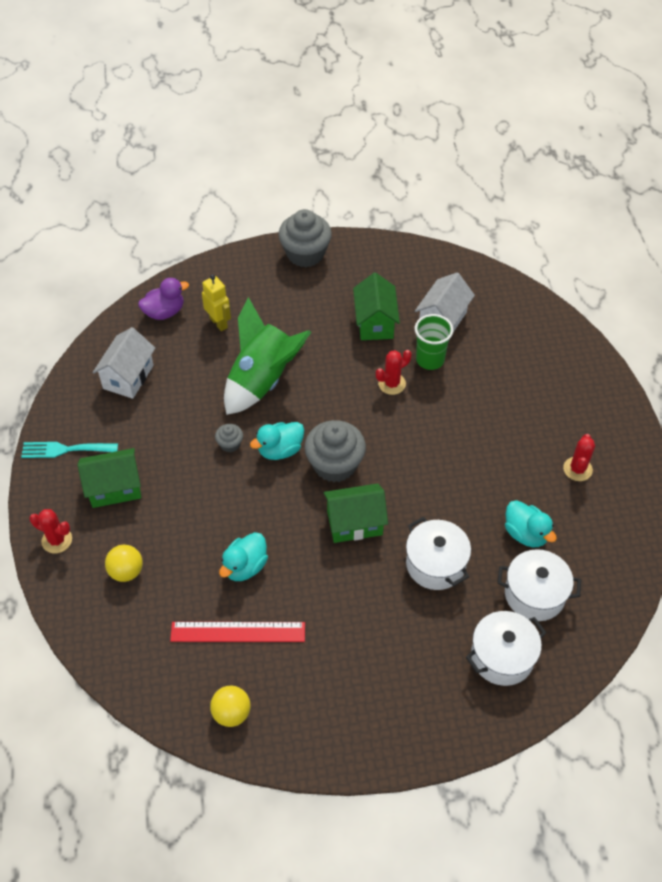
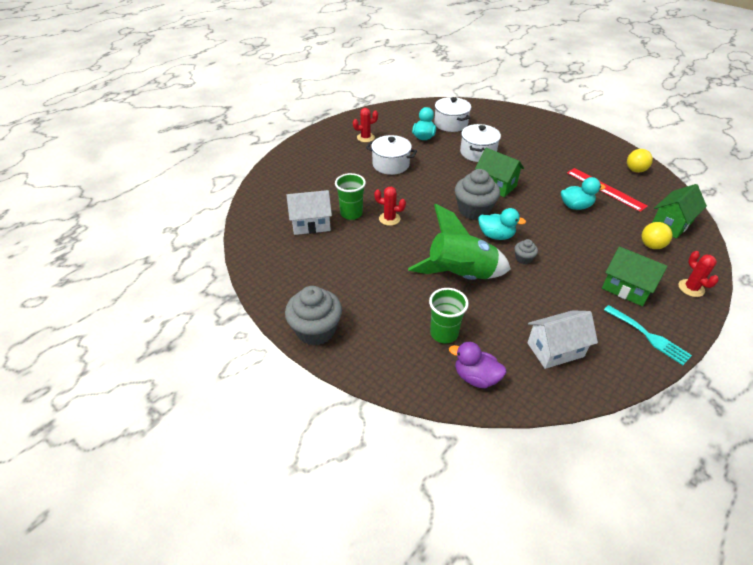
camera: 130 degrees left, 10 degrees down
(219, 323) = (444, 333): yellow robot -> green cup
(375, 323) = (347, 252): green house -> green house (671, 224)
(502, 657) = (491, 120): white pot -> white pot (391, 164)

